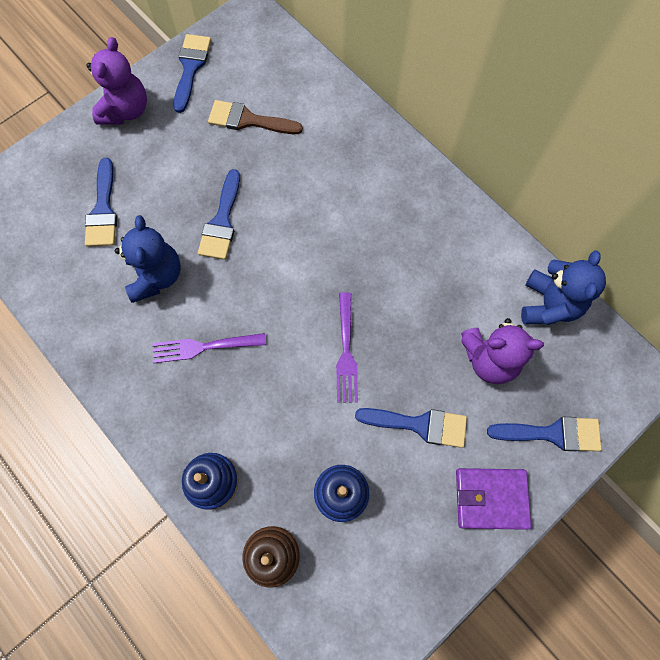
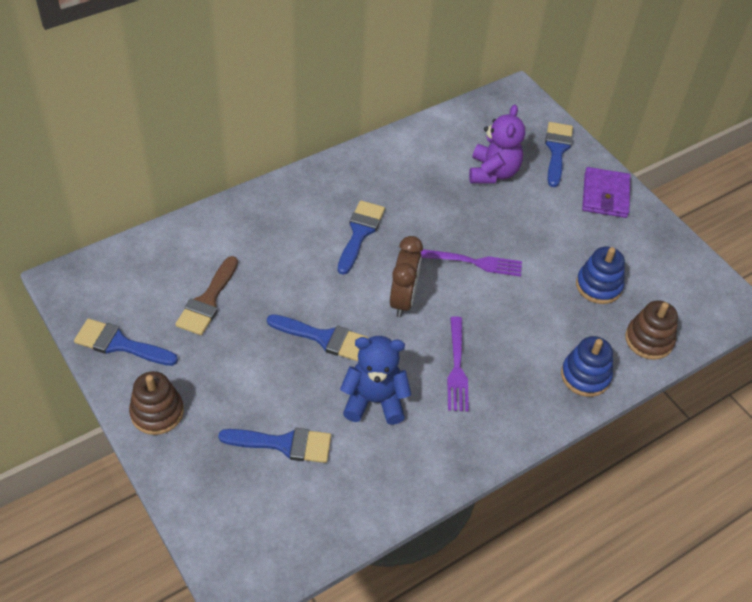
camera: 85 degrees left, 20 degrees down
(126, 110) = (157, 412): purple teddy bear -> brown stacking toy
(281, 285) = (403, 300): none -> brown clock
(419, 424) = (544, 226): blue brush -> blue brush (360, 233)
(548, 305) = (451, 128): blue teddy bear -> none

